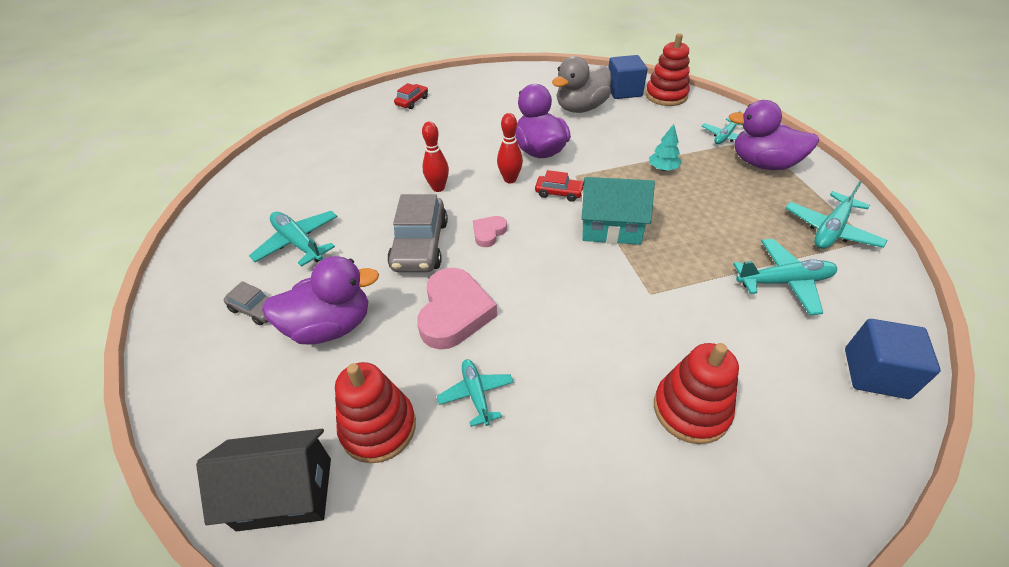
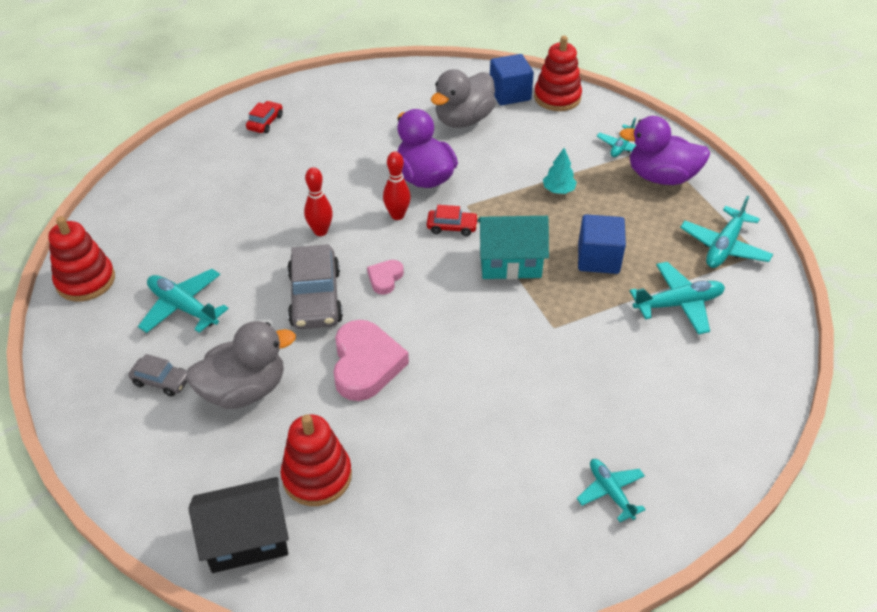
camera: 10 degrees left, 0 degrees up
(330, 326) = (244, 390): purple duck -> grey duck
(476, 394) = (401, 438): turquoise plane -> turquoise plane (610, 492)
(691, 409) = (595, 429): red stacking toy -> red stacking toy (85, 281)
(875, 373) = (753, 381): blue cube -> blue cube (598, 259)

